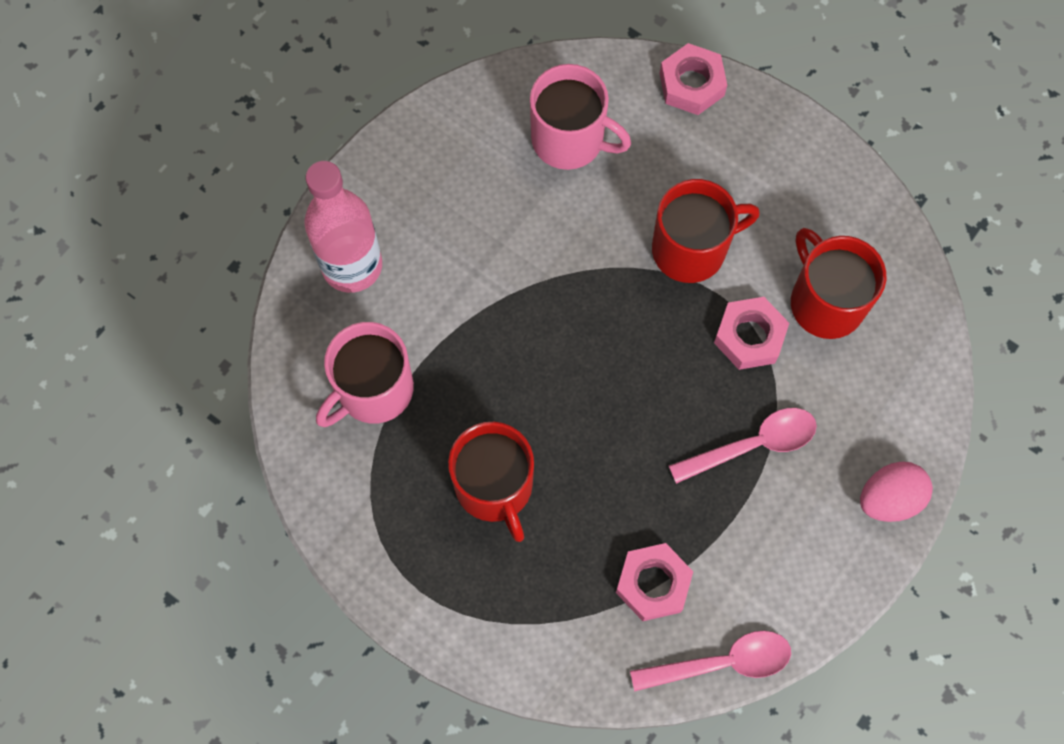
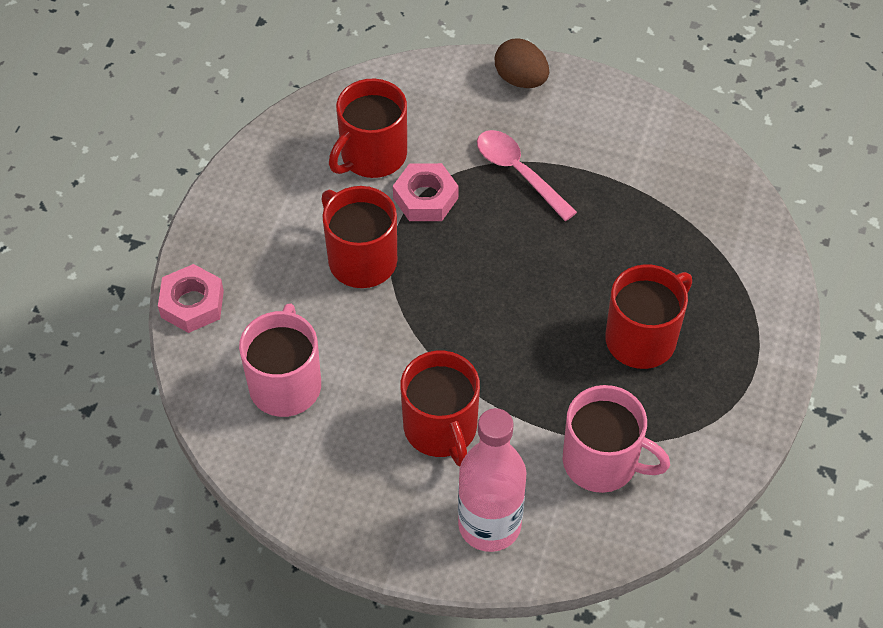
camera: 110 degrees left, 15 degrees down
(468, 258) = (441, 428): none -> red mug
(653, 584) = (664, 207): pink nut -> none
(721, 663) = (700, 149): pink spoon -> none
(889, 498) = (521, 79): pink egg -> brown egg

